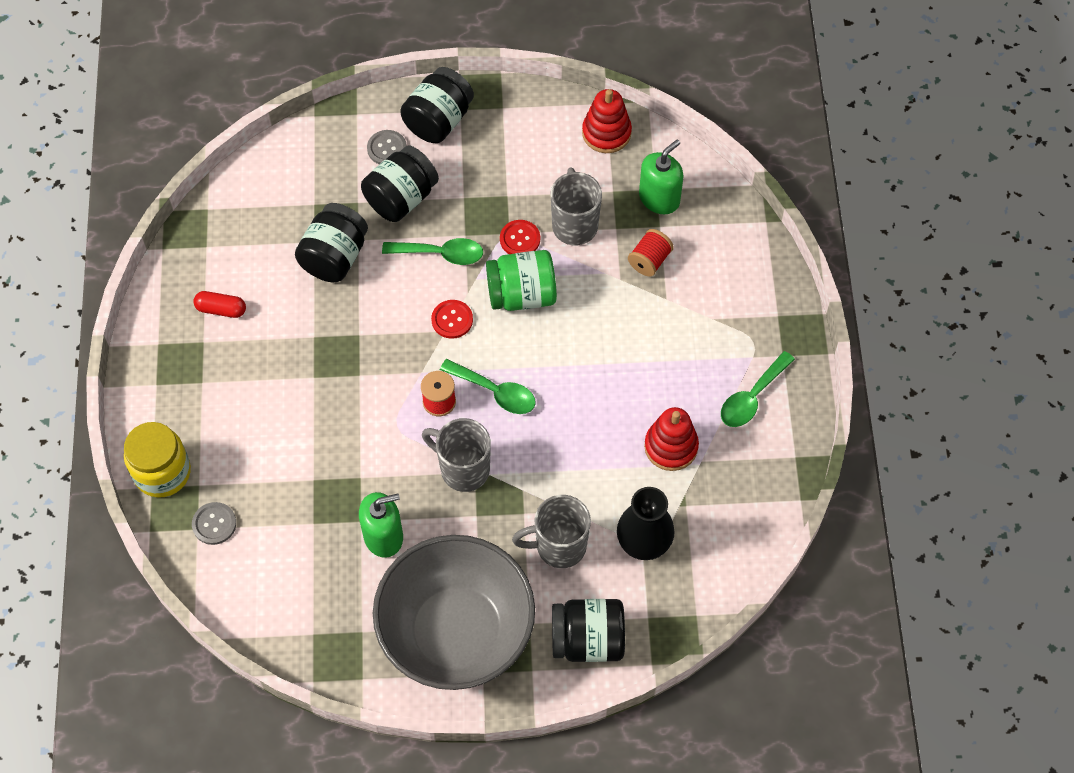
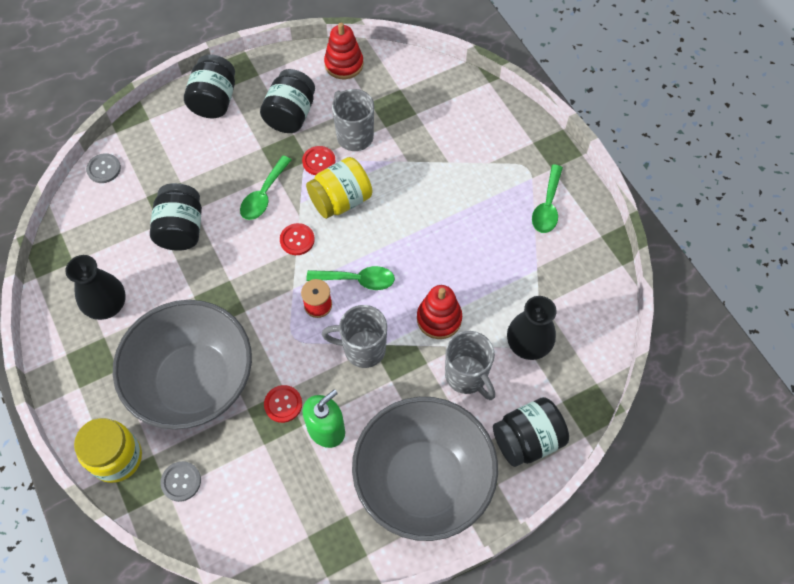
camera: 25 degrees left, 0 degrees up
(221, 309) = (107, 305): red capsule -> black vase
(273, 429) = (194, 382): none -> grey bowl
(352, 491) = (283, 404): none -> red button
(387, 148) = (184, 135): grey button -> grey button (104, 169)
(401, 198) = (213, 166): black jar -> black jar (290, 115)
(440, 254) = (264, 195): green spoon -> green spoon turned 135 degrees clockwise
(521, 294) = (340, 200): green jar -> yellow jar
(559, 546) = (467, 376): grey mug -> grey mug turned 90 degrees counterclockwise
(649, 260) = (422, 140): red spool -> none
(659, 198) = (405, 94): green soap dispenser -> none
(671, 447) = (509, 266): red stacking toy -> red stacking toy (439, 319)

